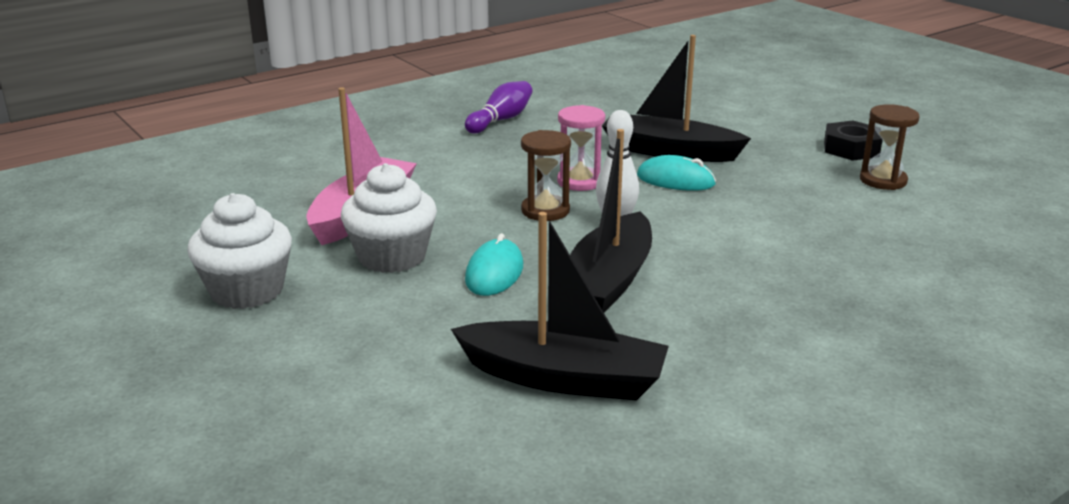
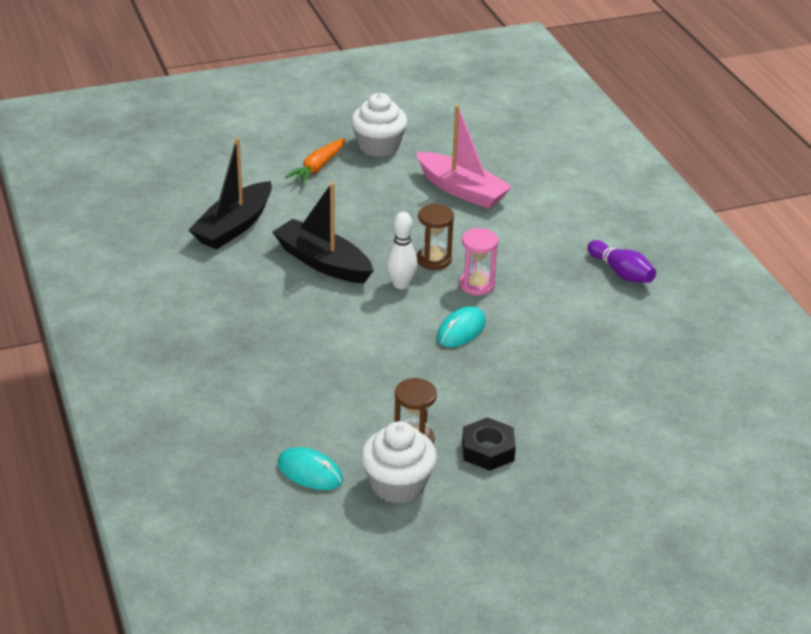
camera: 105 degrees right, 10 degrees up
(333, 334) = (318, 167): none -> orange carrot
(392, 257) = (395, 194): white cupcake -> white cupcake (398, 485)
(494, 273) = (356, 225): turquoise mouse -> turquoise mouse (310, 472)
(669, 152) = (519, 343): black boat -> none

